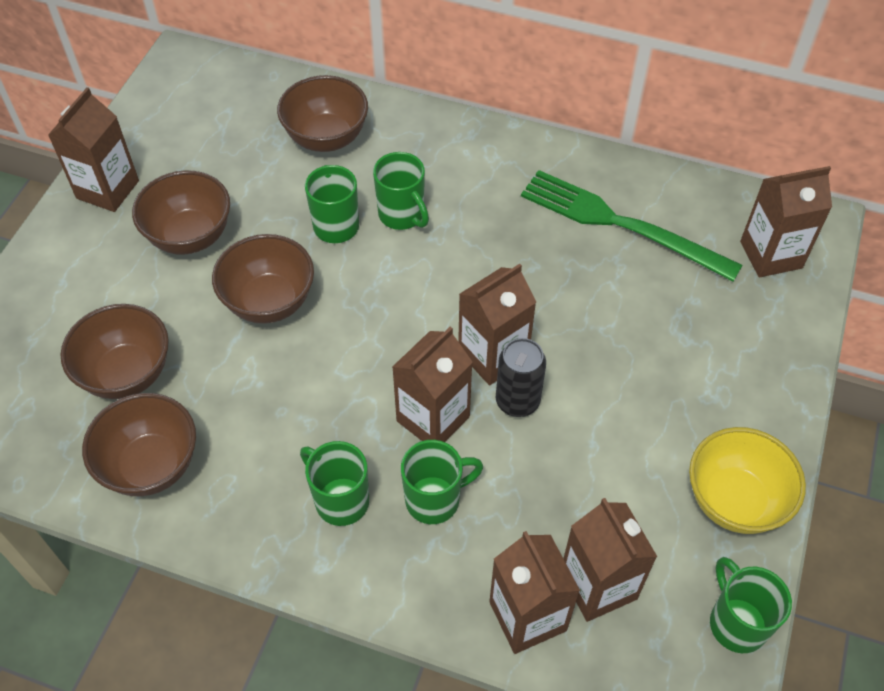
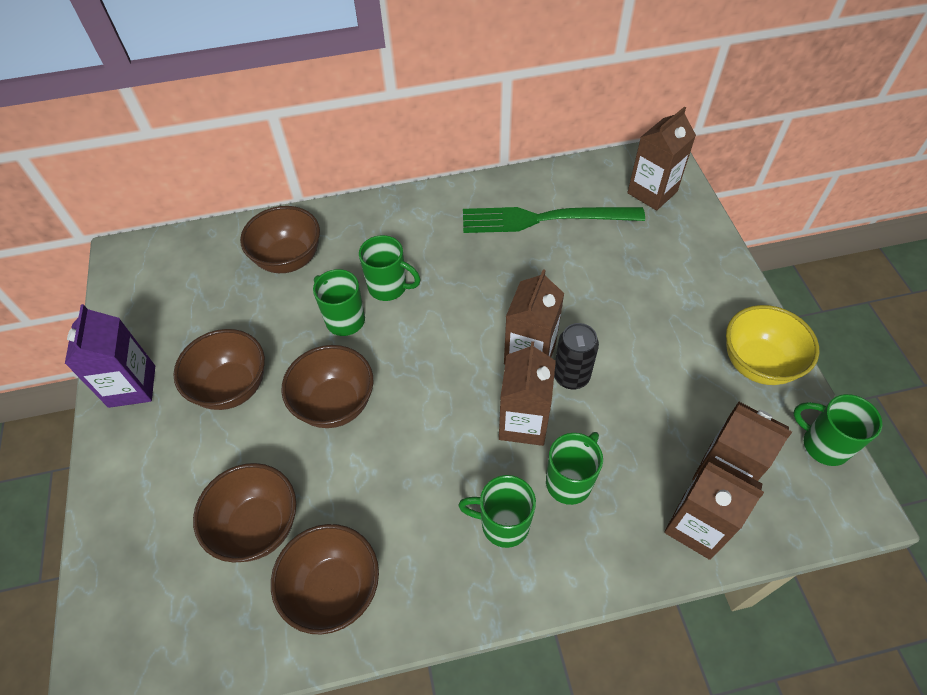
camera: 30 degrees left, 0 degrees up
(107, 189) = (132, 386): brown carton -> purple carton

